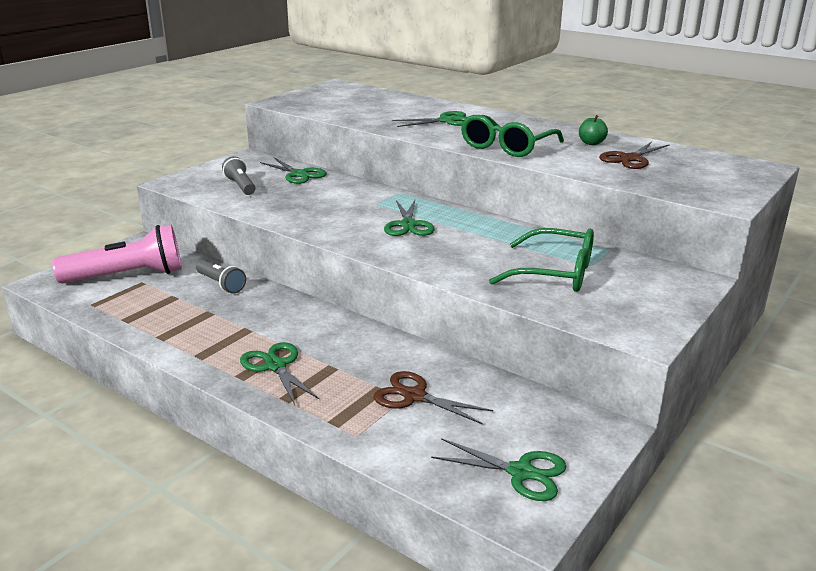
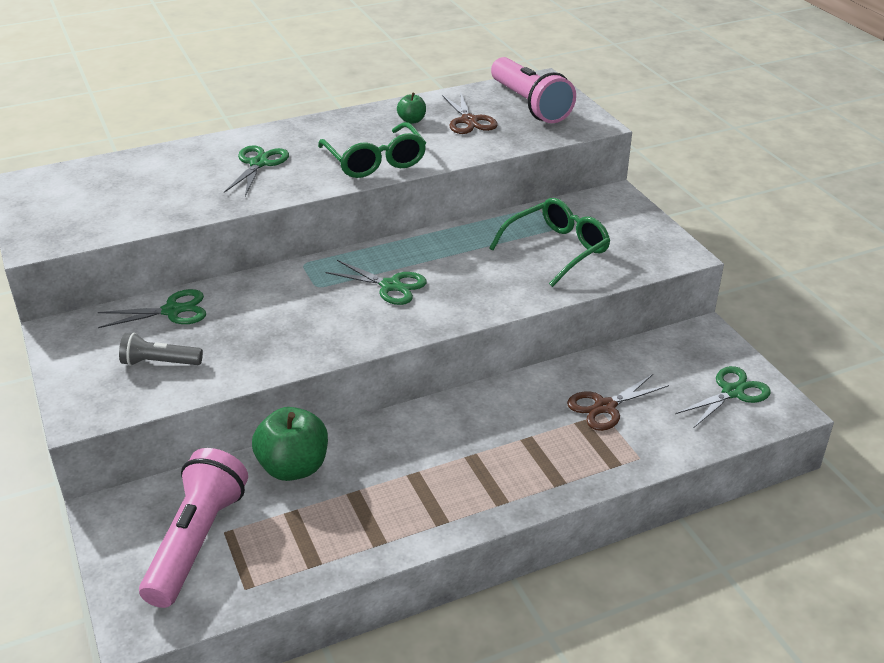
camera: 60 degrees left, 10 degrees up
(221, 284) = (293, 467): grey flashlight -> green apple
(275, 366) = (499, 473): green scissors -> none
(706, 172) = (530, 104): none -> pink flashlight

